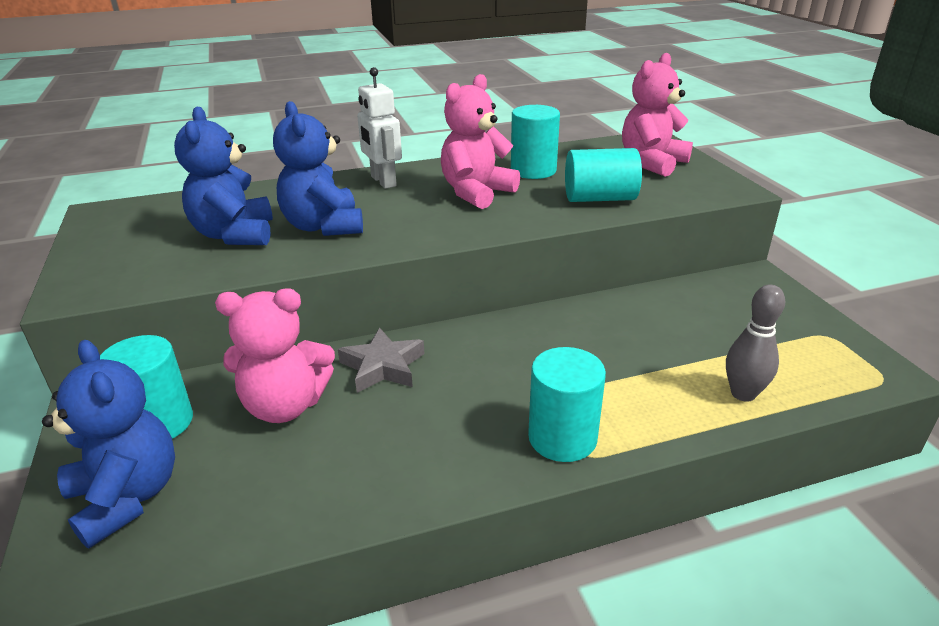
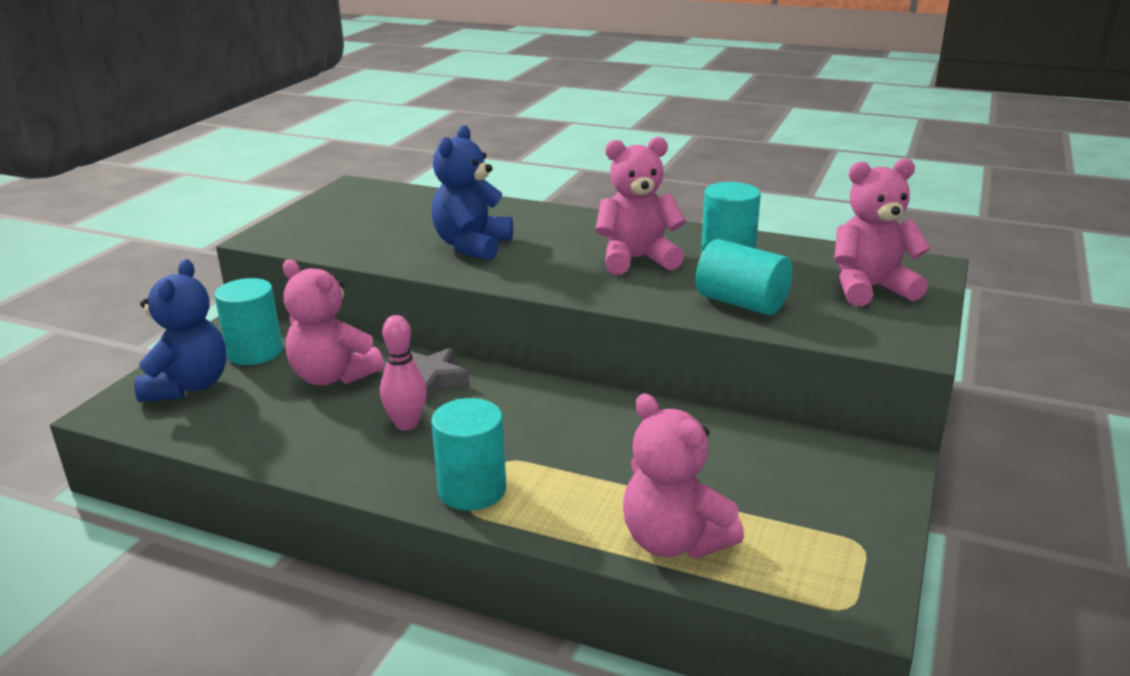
camera: 40 degrees right, 5 degrees down
(235, 235) = (406, 231): blue teddy bear -> none
(383, 181) = (577, 224): white robot -> none
(423, 413) = (406, 424): none -> pink bowling pin
(743, 394) = (674, 541): grey bowling pin -> pink teddy bear

